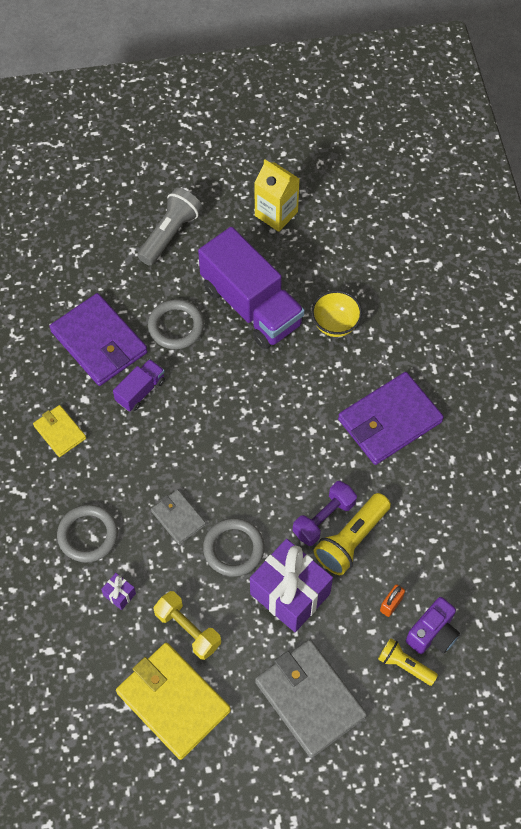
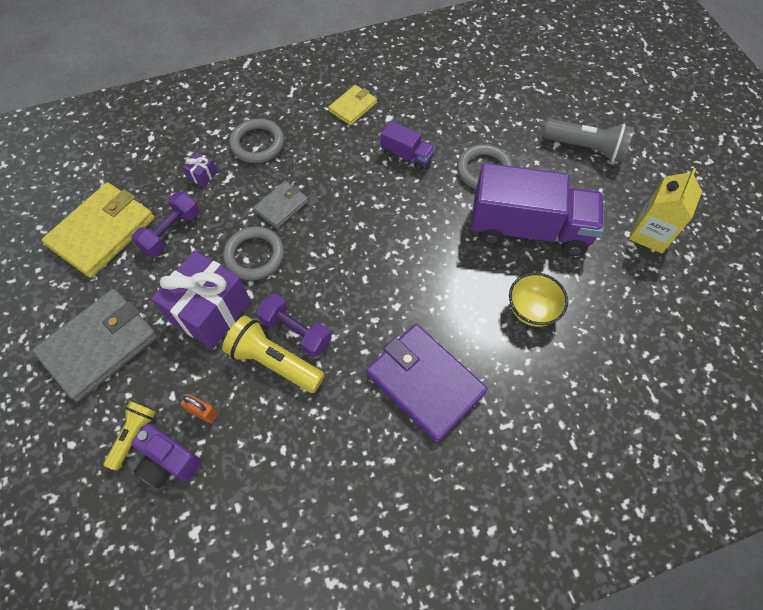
camera: 80 degrees right, 0 degrees up
(99, 342) = (449, 117): purple wallet -> none
(188, 629) = (171, 232): yellow dumbbell -> purple dumbbell
(251, 305) = (528, 228): purple truck -> purple truck turned 120 degrees counterclockwise

